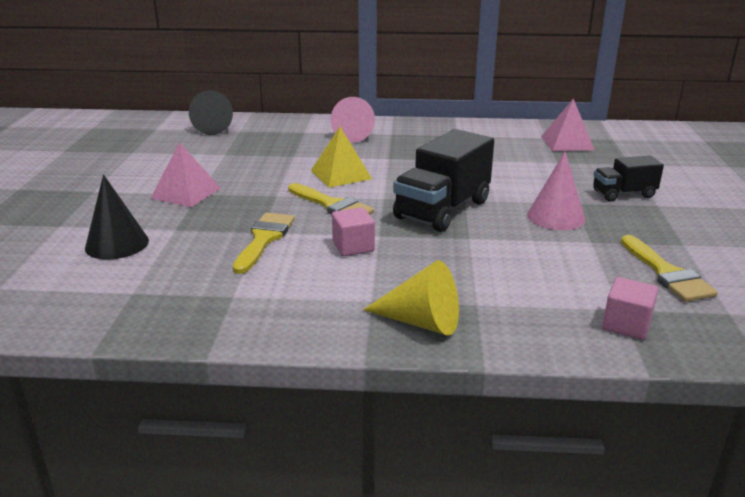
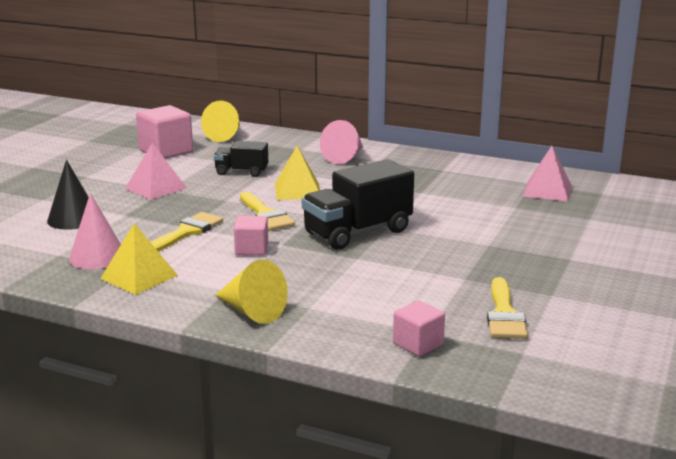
camera: 20 degrees right, 5 degrees down
(164, 151) = (166, 151): none -> pink cube
(215, 127) = (225, 136): black cone -> yellow cone
(255, 303) = (139, 277): none -> yellow pyramid
(556, 217) = (456, 253): pink cone -> pink cone (97, 257)
(623, 194) = (547, 244): black truck -> black truck (241, 172)

